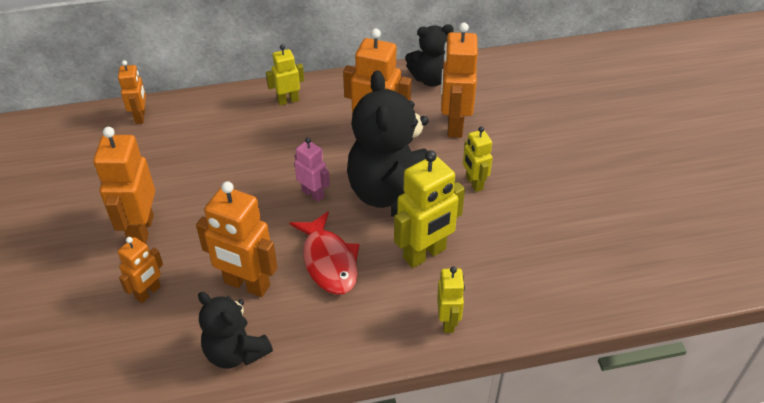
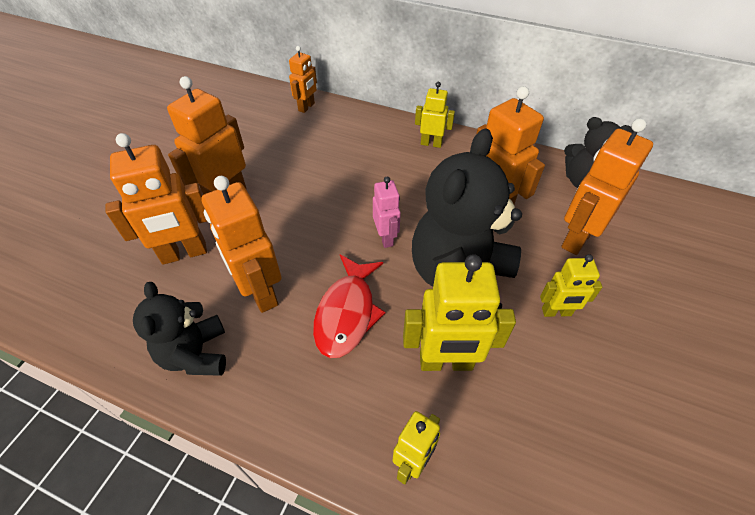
camera: 35 degrees right, 5 degrees up
(148, 292) = (184, 253): orange robot -> orange robot, size x1.73
(474, 183) = (556, 312): yellow robot -> yellow robot turned 105 degrees counterclockwise

